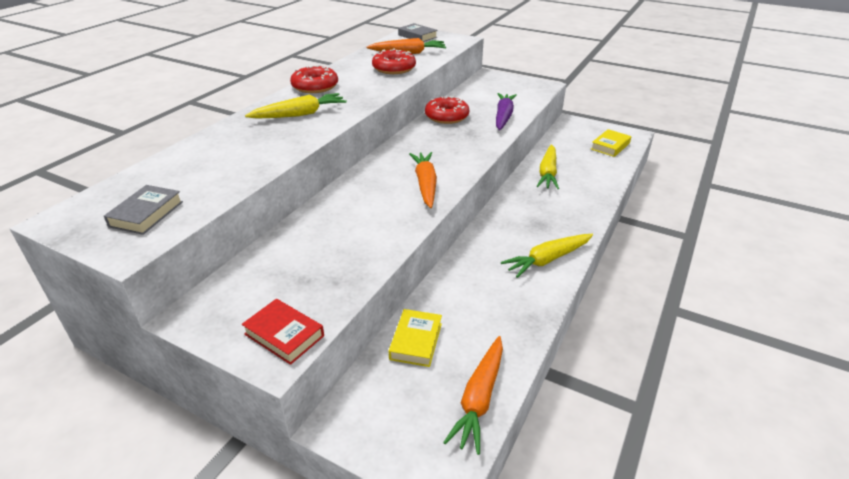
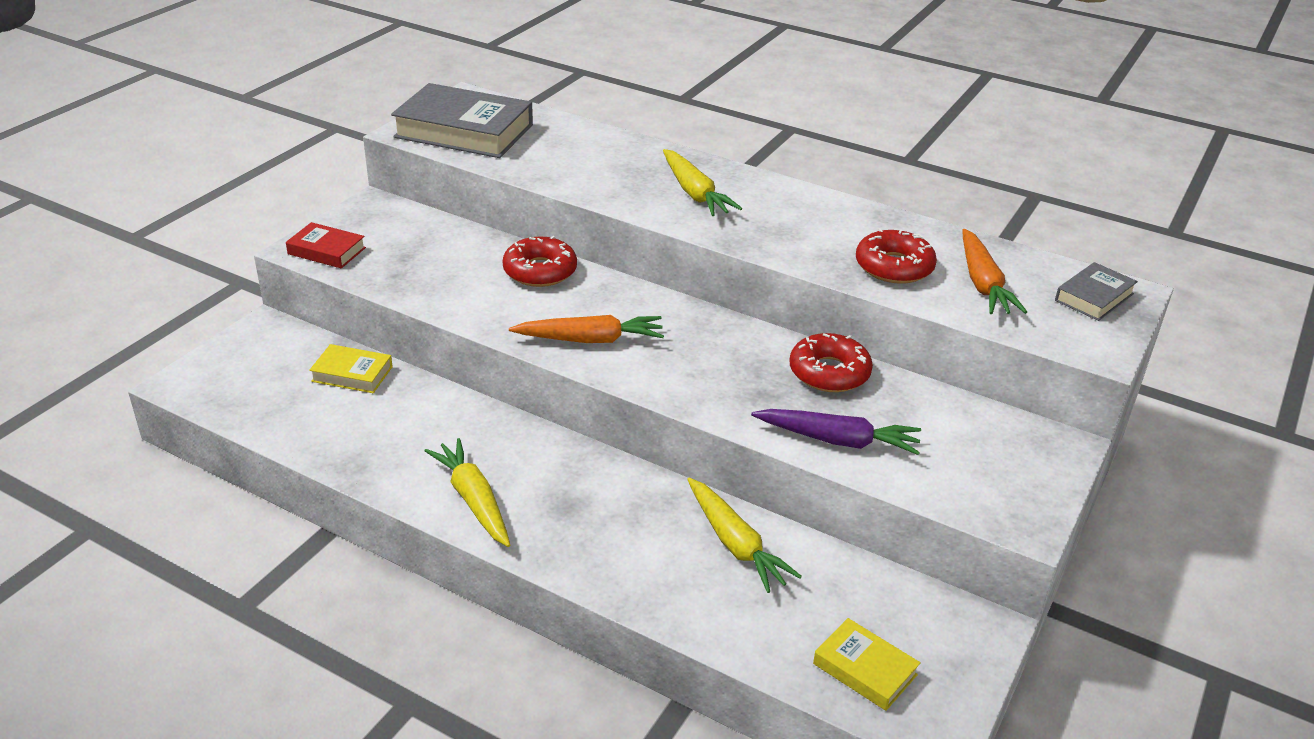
camera: 90 degrees right, 0 degrees up
(146, 214) = (464, 131): grey book -> grey book, size x1.97
(284, 335) = (326, 251): red book -> red book turned 75 degrees clockwise
(315, 86) = (799, 200): red donut -> red donut (540, 271)
(479, 398) = (255, 412): orange carrot -> none
(547, 173) = (735, 544): yellow carrot -> yellow carrot turned 135 degrees counterclockwise

